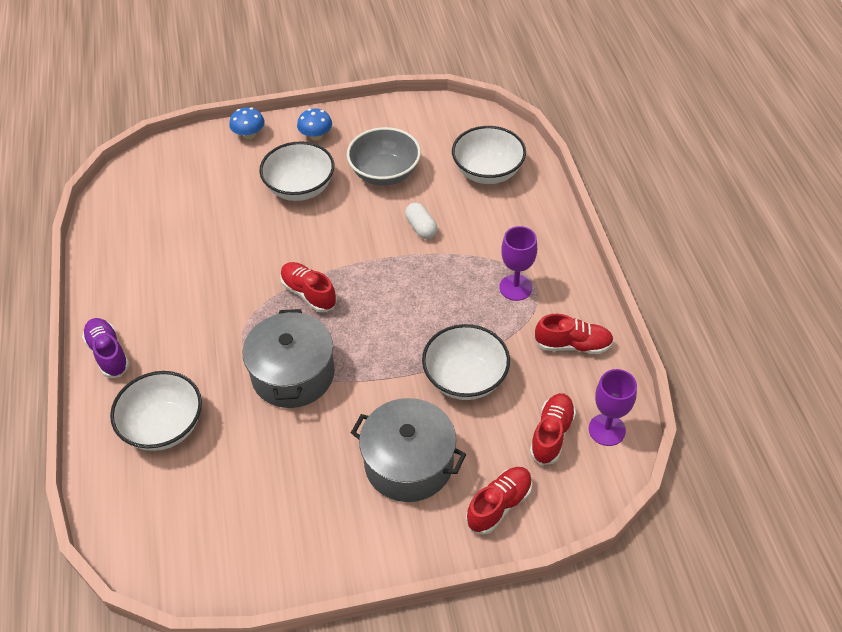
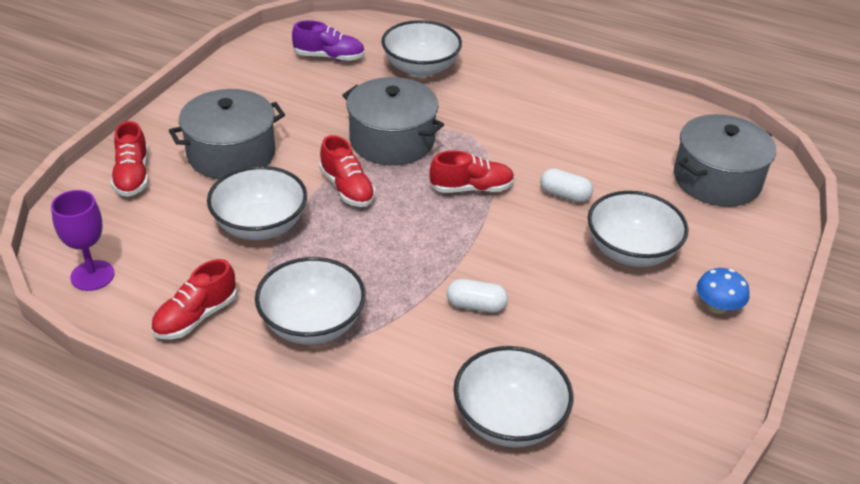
camera: 125 degrees right, 10 degrees down
(108, 354) = (524, 70): purple shoe -> purple shoe (329, 57)
(180, 182) = (717, 180): none -> grey pot
(249, 134) = (763, 257): blue mushroom -> none
(269, 244) = (564, 195): none -> white capsule
(385, 173) = (594, 327): grey bowl -> none
(515, 287) = (312, 324): purple goblet -> white bowl
(551, 434) = (139, 240): red shoe -> red shoe (347, 188)

